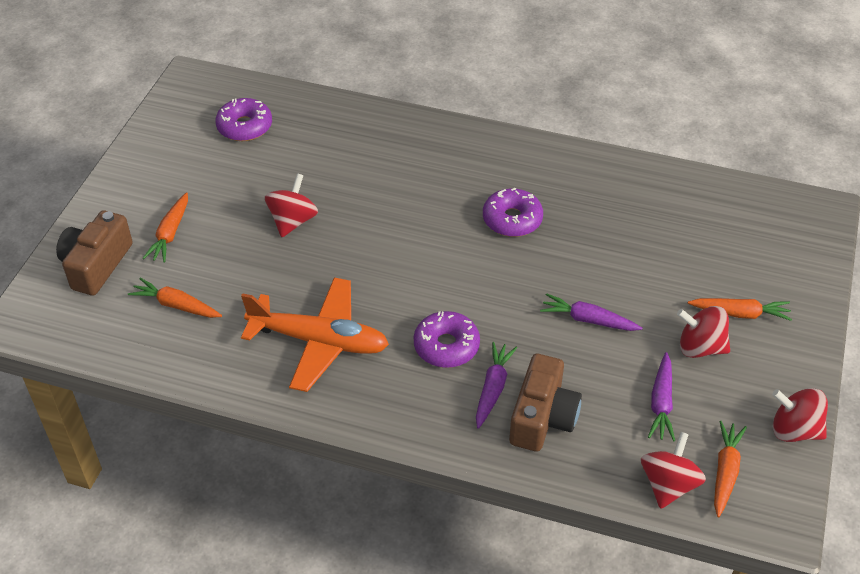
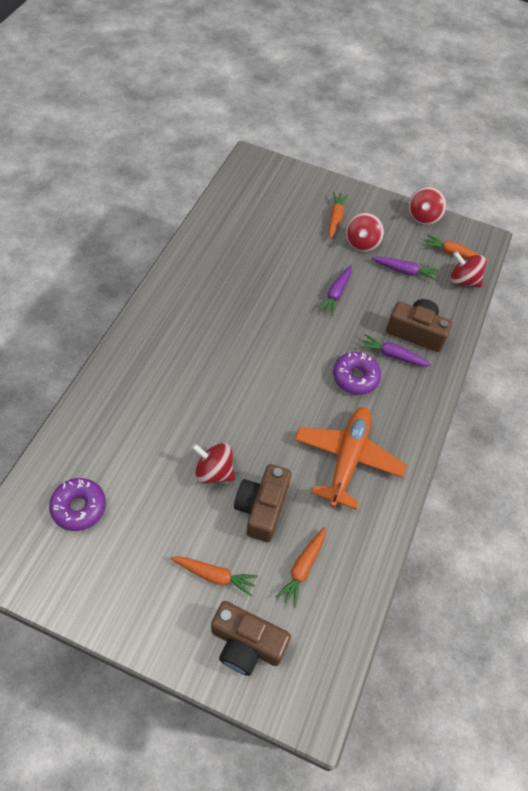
camera: 90 degrees left, 10 degrees up
(249, 265) = (262, 508): none -> brown camera
(512, 220) = (235, 320): purple donut -> none

